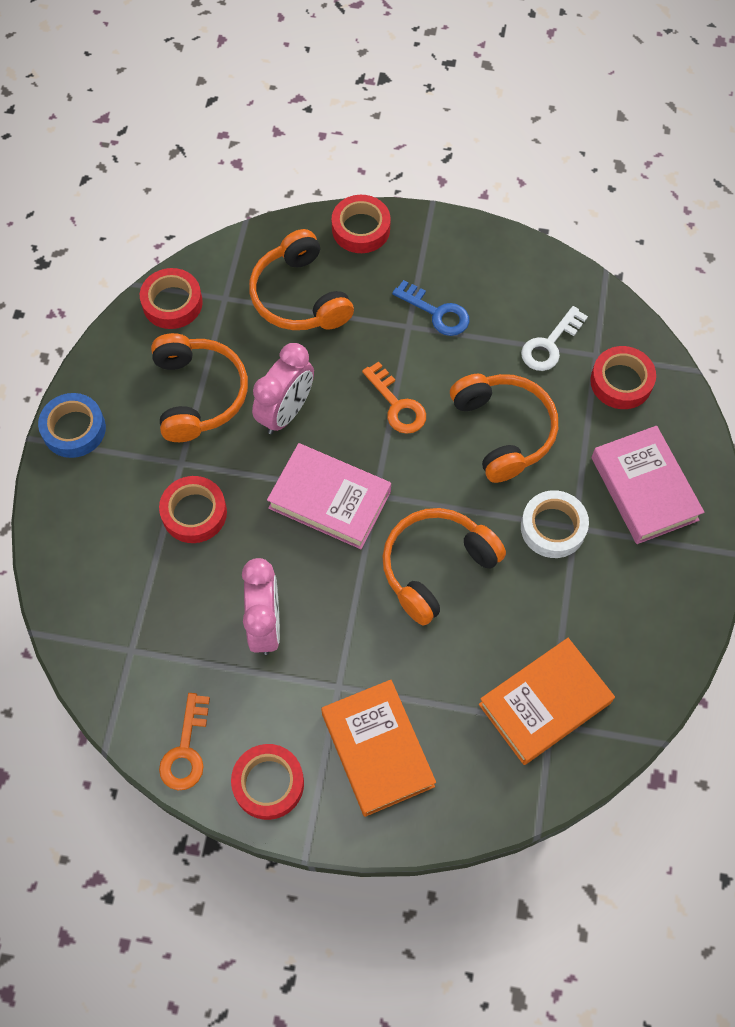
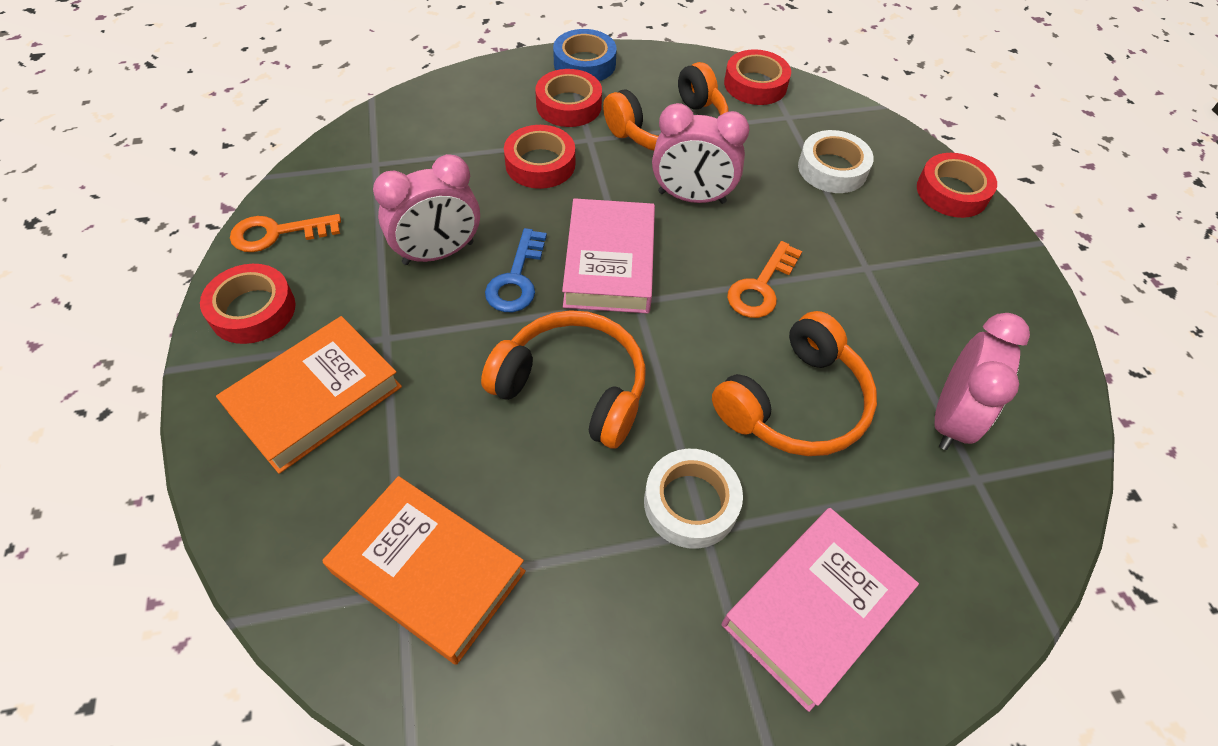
camera: 65 degrees right, 10 degrees down
(300, 296) = (832, 169): orange headphones -> white tape
(437, 313) = (904, 288): blue key -> blue key (516, 279)
(549, 344) = (950, 418): white key -> pink clock
(621, 382) = (960, 524): red tape -> red tape (569, 105)

